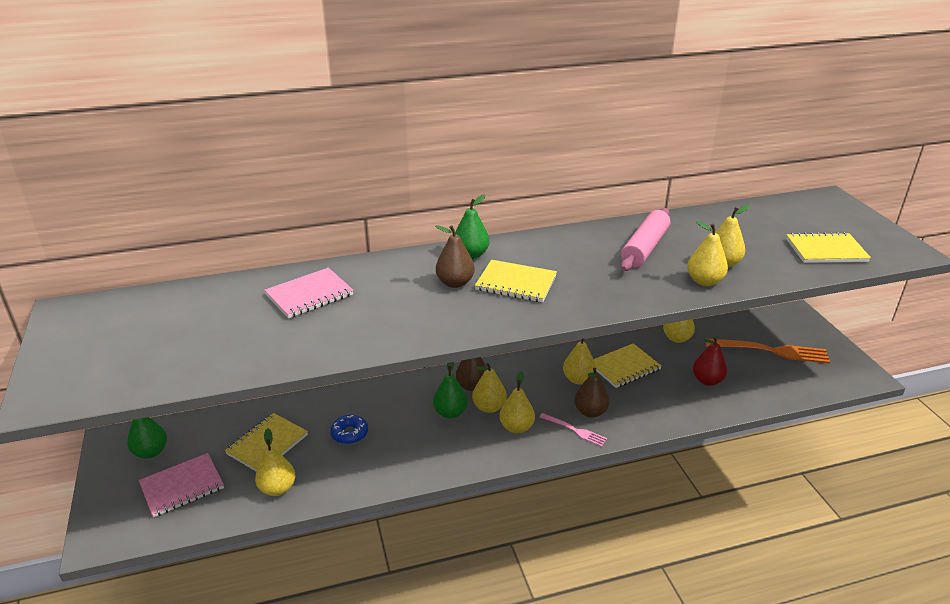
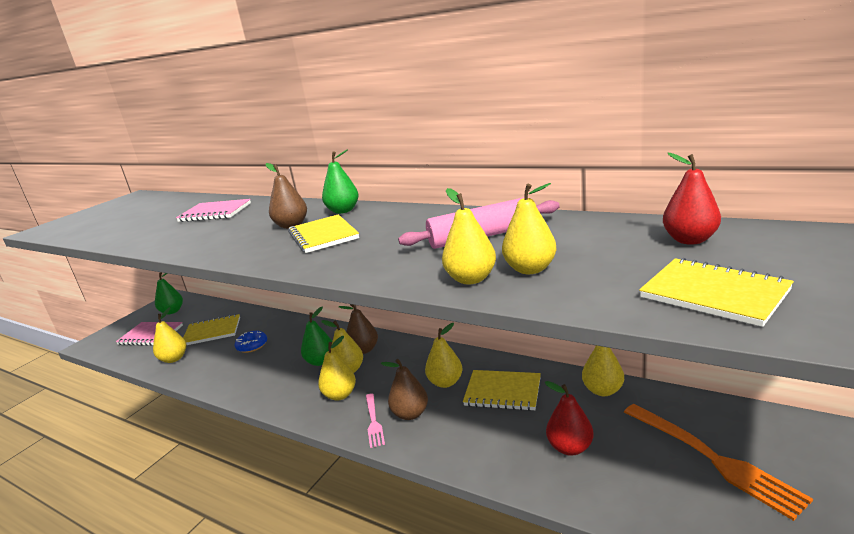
camera: 50 degrees right, 10 degrees down
(762, 219) = (690, 240): none -> red pear

